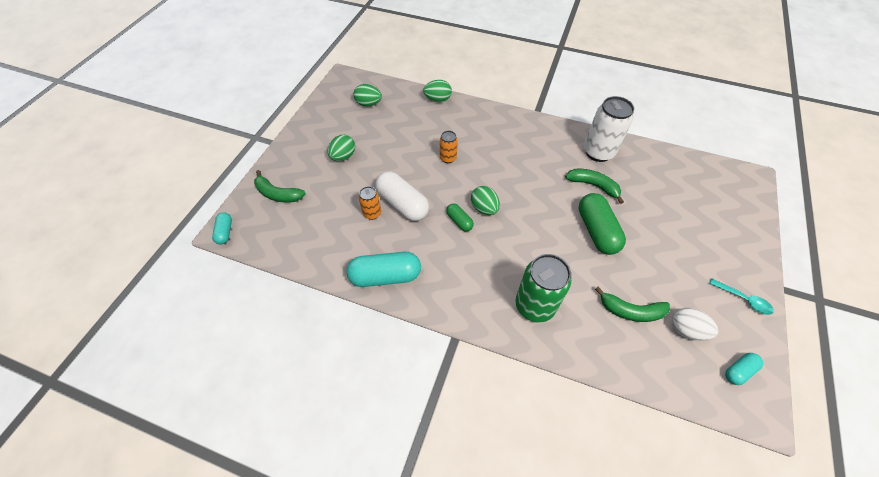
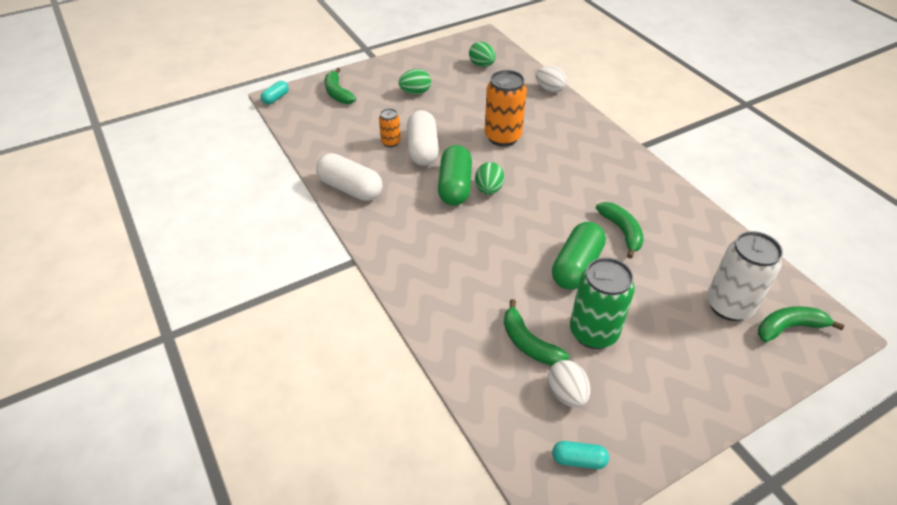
camera: 40 degrees right, 10 degrees down
(385, 276) = (350, 188): turquoise capsule -> white capsule
(437, 99) = (549, 89): green egg -> white egg
(448, 158) = (503, 137): orange can -> orange can, size x1.92
(459, 221) = (455, 186): green capsule -> green capsule, size x1.92
(534, 306) = (443, 281): green can -> green can (593, 332)
(598, 152) = (665, 209): white can -> white can (729, 306)
(732, 192) = (789, 327): none -> green banana
(743, 299) = (667, 416): turquoise spoon -> none

